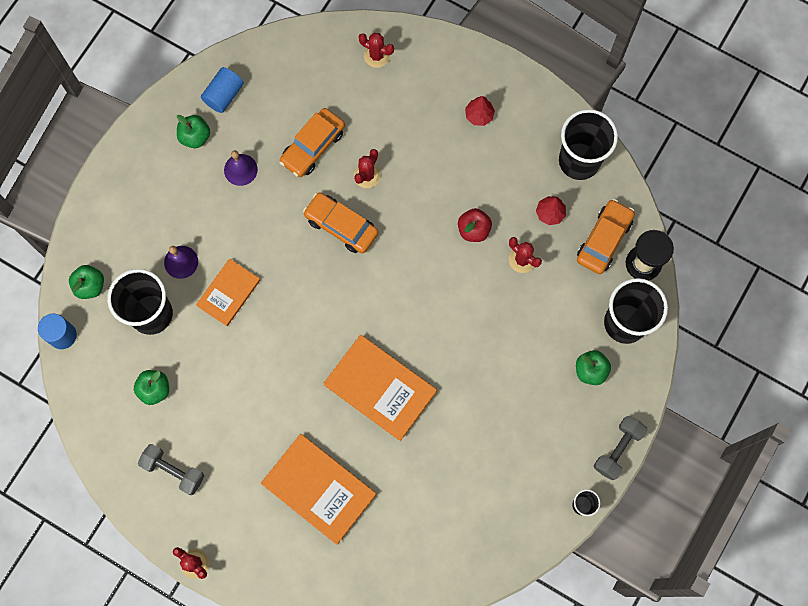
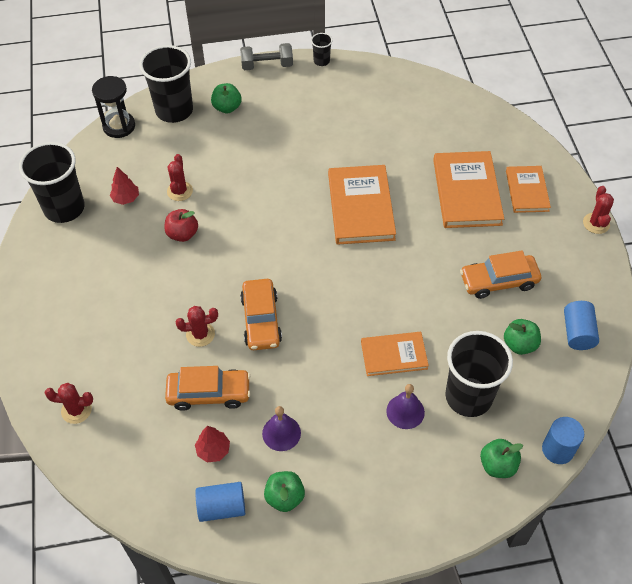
camera: 130 degrees left, 20 degrees down
(124, 441) = (577, 333): none -> blue cylinder
(173, 471) = (557, 284): grey dumbbell -> none
(275, 541) = (527, 191): none -> orange book
(376, 55) = (76, 410): red cactus -> red cactus turned 75 degrees counterclockwise
(479, 115) = (76, 295): red tree -> red tree (213, 450)
(604, 240) = (120, 156): orange car -> orange car (498, 281)

